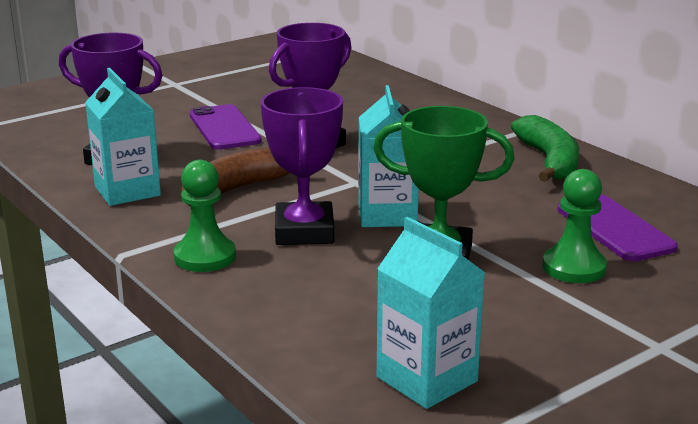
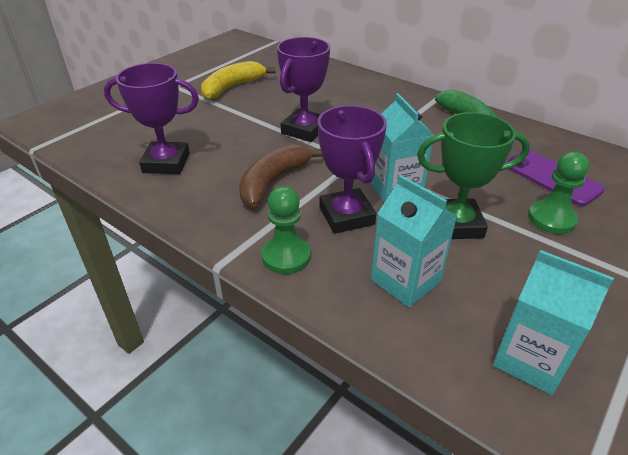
camera: 15 degrees left, 15 degrees up
(127, 191) = (189, 196): turquoise carton -> turquoise carton (405, 281)
(224, 128) = (232, 123): purple phone -> none
(248, 92) = (232, 87): none -> yellow banana

